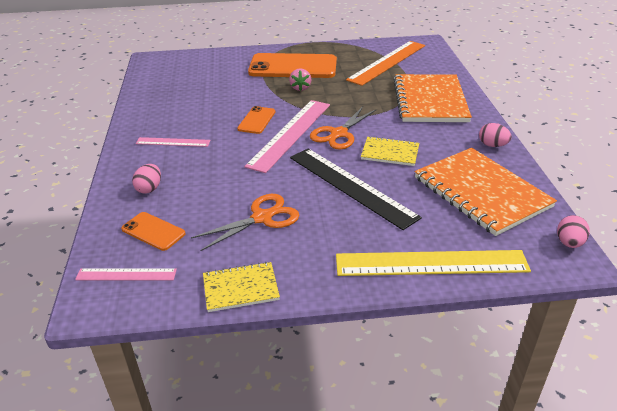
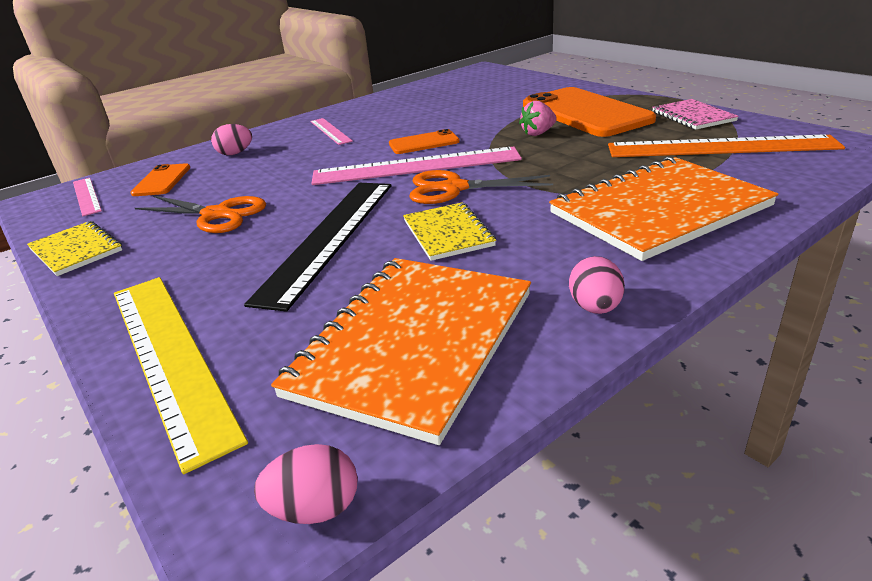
camera: 60 degrees right, 5 degrees down
(343, 50) = (693, 116): none -> pink notebook

